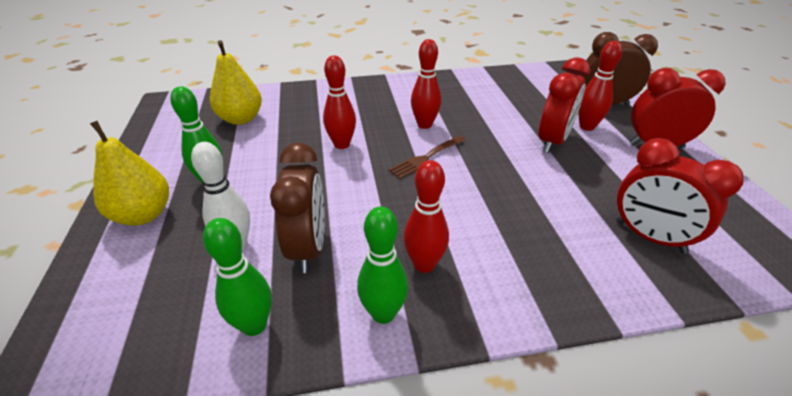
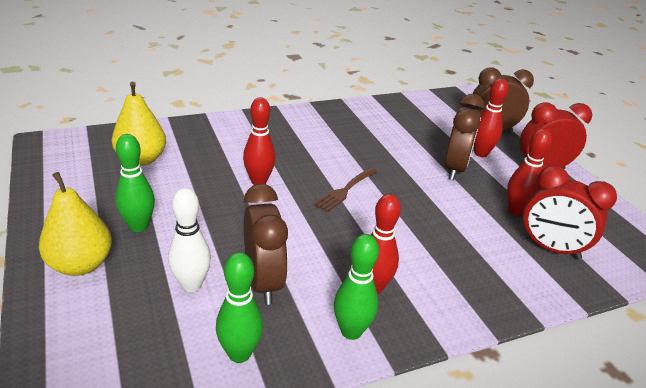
camera: 15 degrees left, 5 degrees down
(424, 124) = (333, 157): red bowling pin -> red bowling pin (516, 211)
(552, 141) = (454, 169): red clock -> brown clock

